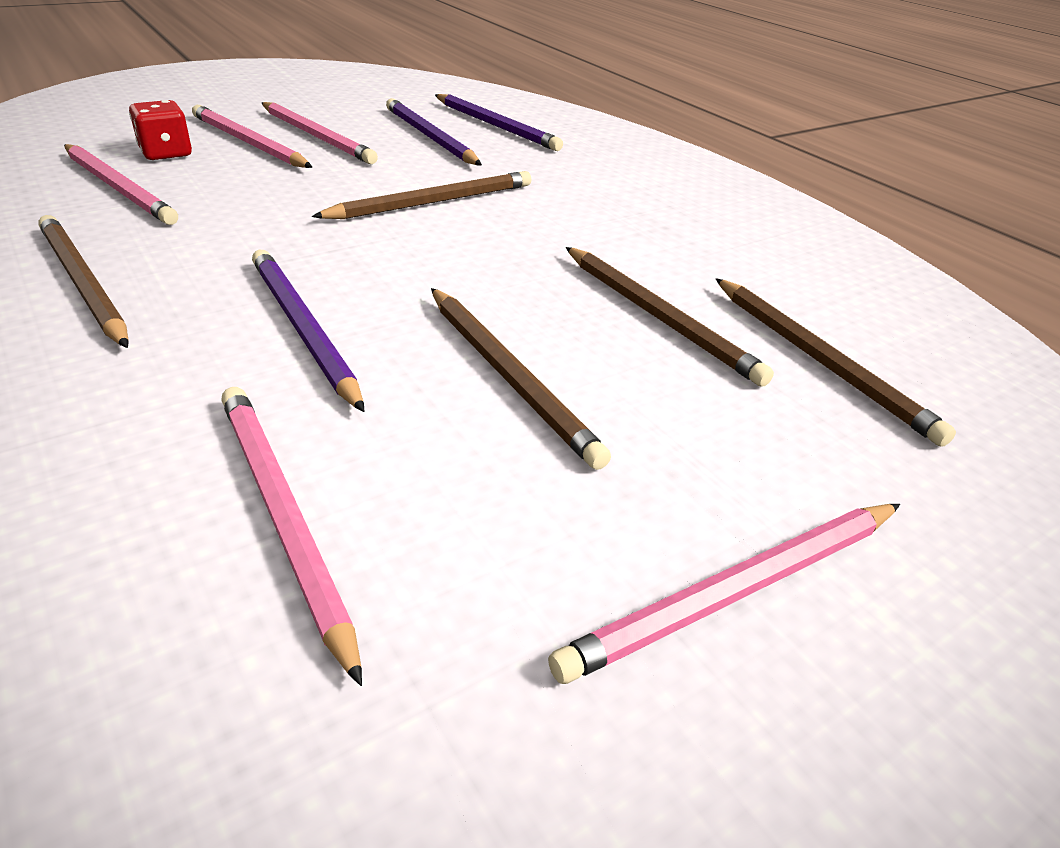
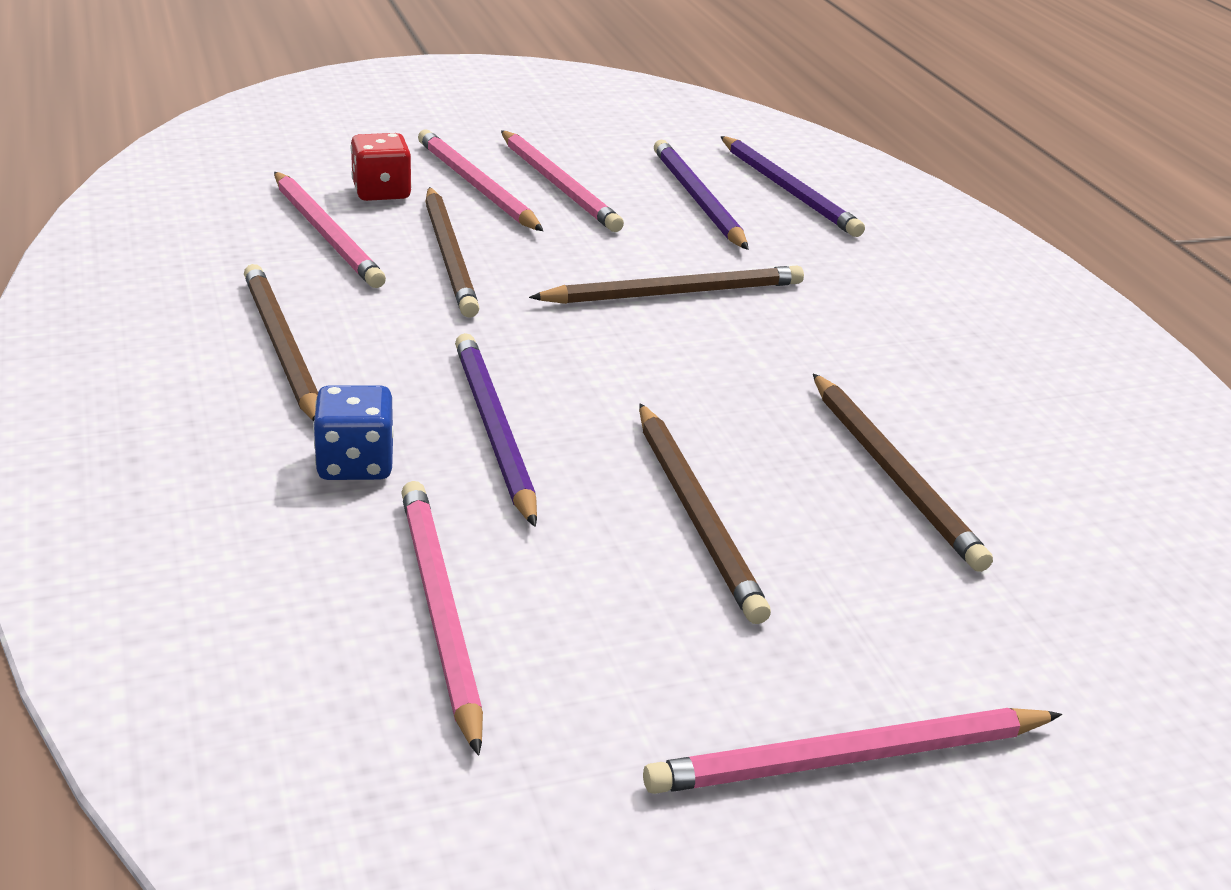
camera: 15 degrees right, 5 degrees down
(170, 380) = (355, 464): none -> blue dice
(818, 360) = (1065, 553): brown pencil -> brown pencil (449, 255)

